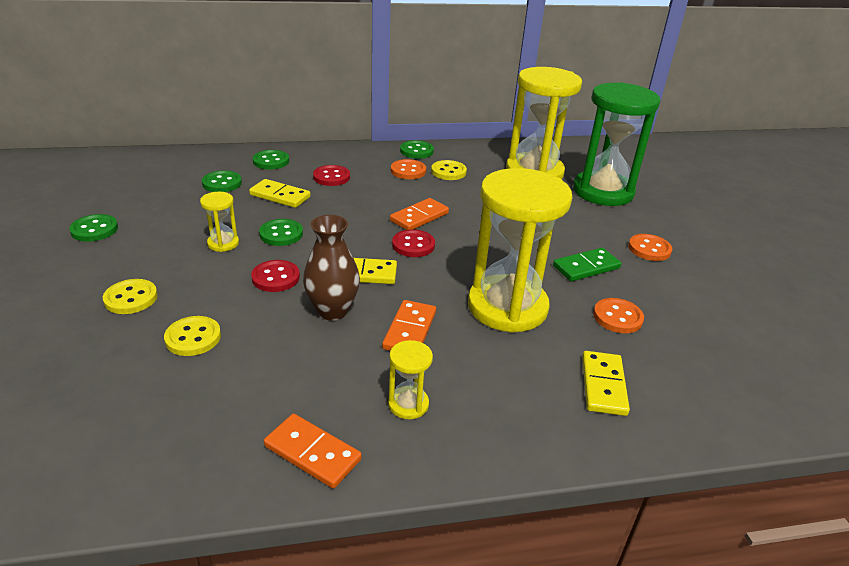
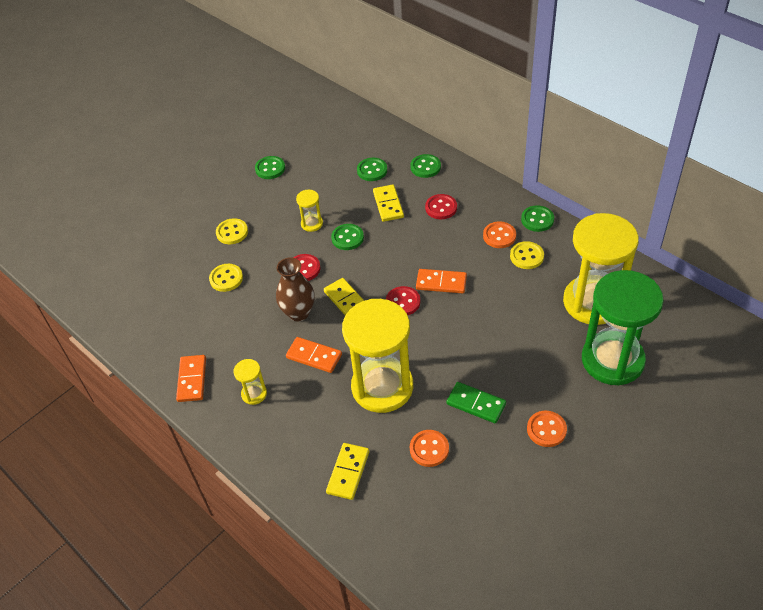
camera: 60 degrees right, 15 degrees up
(410, 330) = (314, 356): orange domino -> orange domino turned 45 degrees clockwise
(603, 385) = (348, 472): yellow domino -> yellow domino turned 45 degrees counterclockwise

